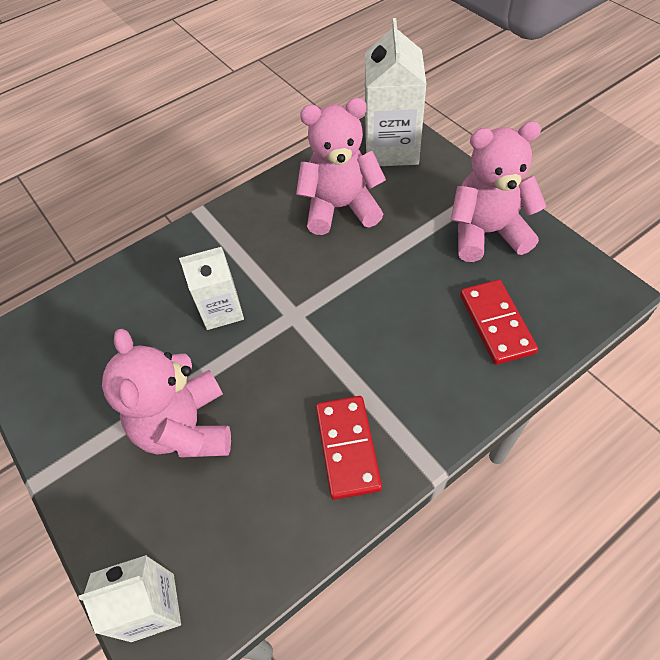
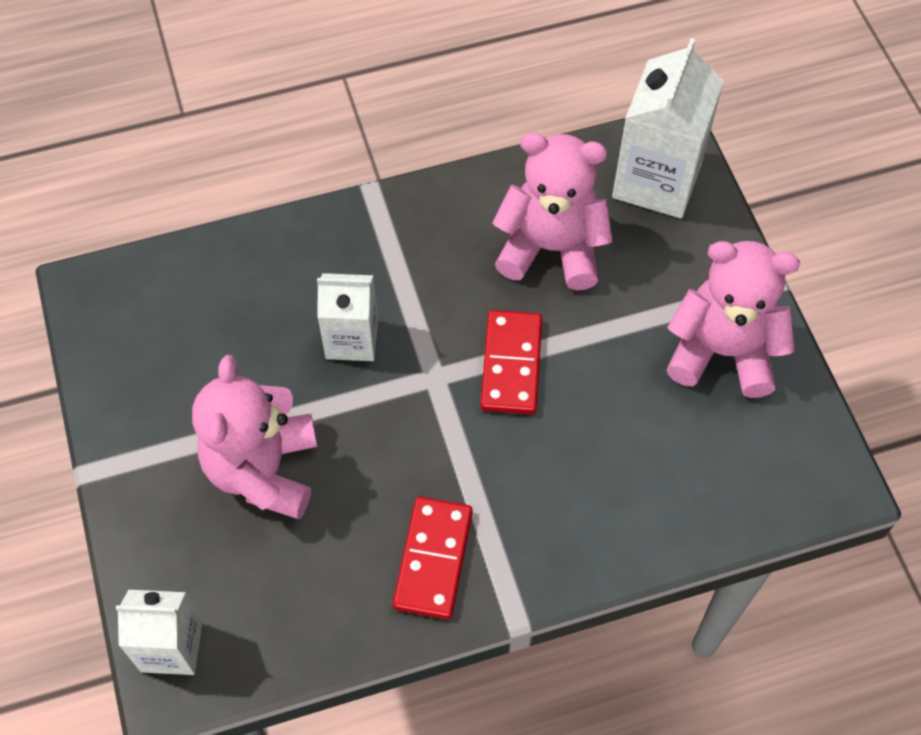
camera: 15 degrees right, 5 degrees up
(496, 323) = (673, 476): red domino -> red domino (511, 364)

